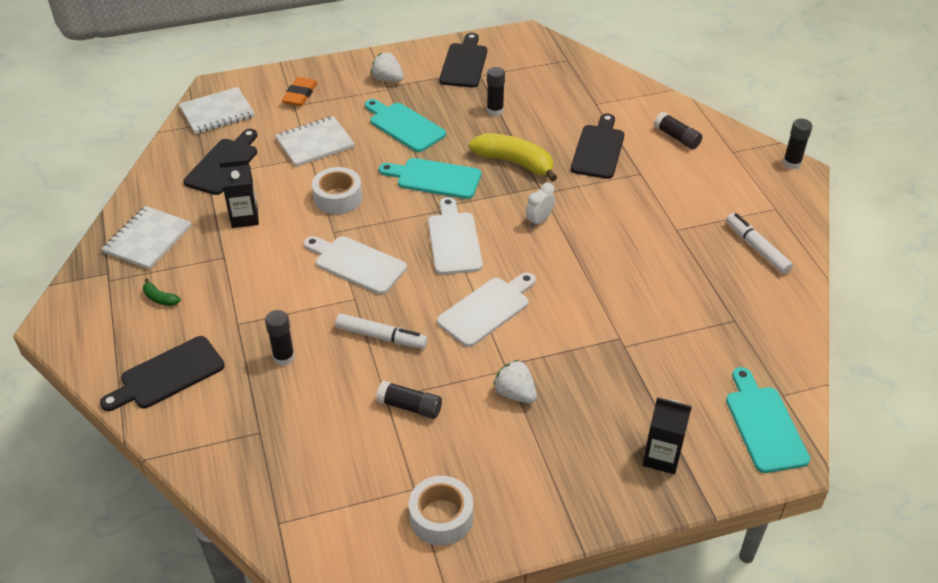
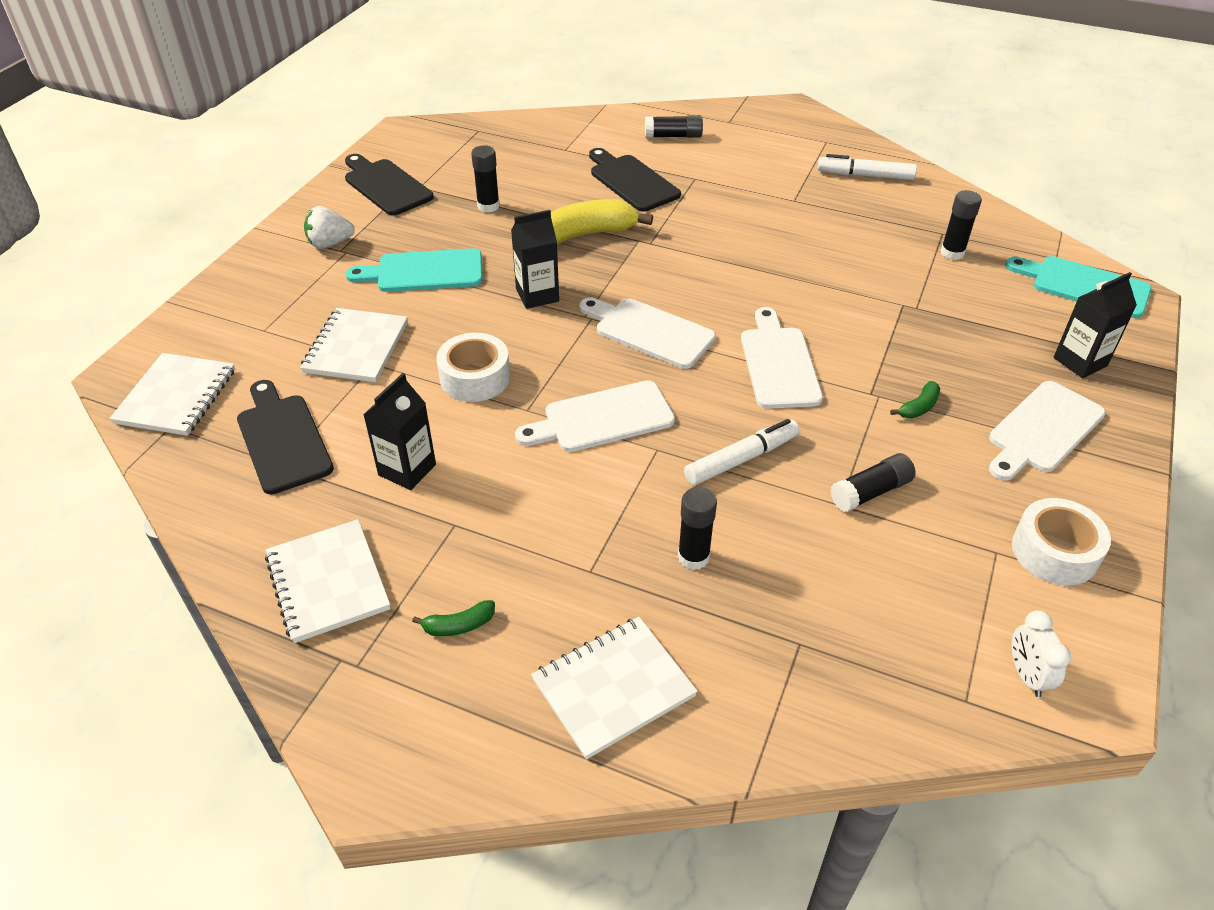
camera: 50 degrees left, 0 degrees up
(168, 375) = (613, 688): black cutting board -> white notebook
(300, 95) = (252, 316): orange eraser -> none
(434, 178) = (537, 295): turquoise cutting board -> black carton
(515, 393) = (918, 407): white strawberry -> green banana
(539, 221) = (688, 265): white clock -> white clock (1026, 676)
(559, 466) = (1043, 430): none -> white cutting board
(791, 163) = (780, 105): black glue stick -> black glue stick (952, 253)

